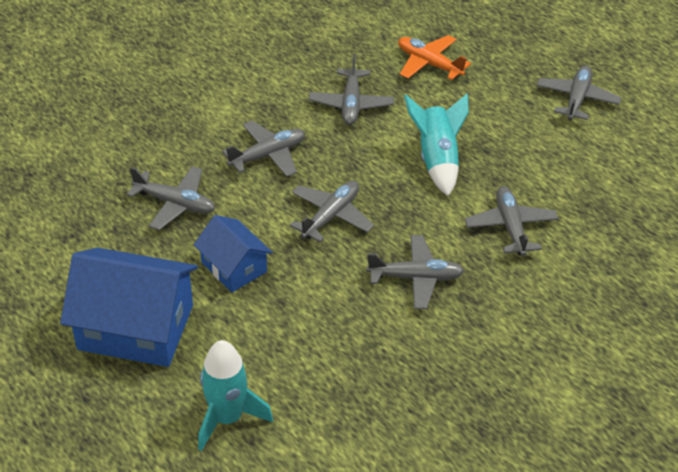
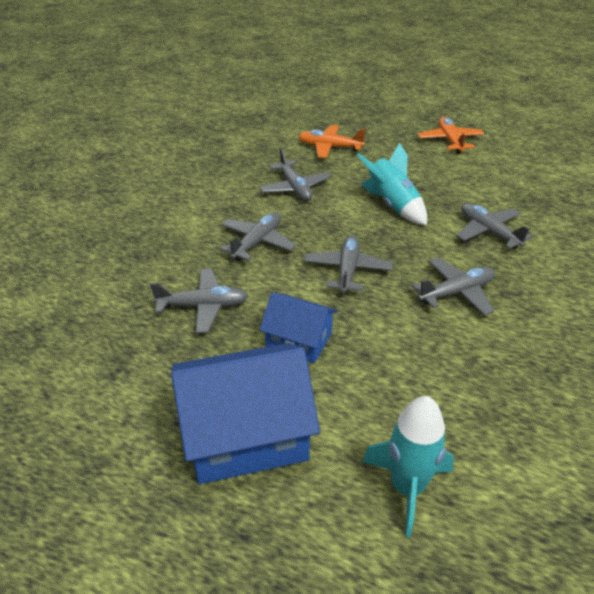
camera: 25 degrees left, 5 degrees down
(577, 99) = (450, 141): grey plane -> orange plane

